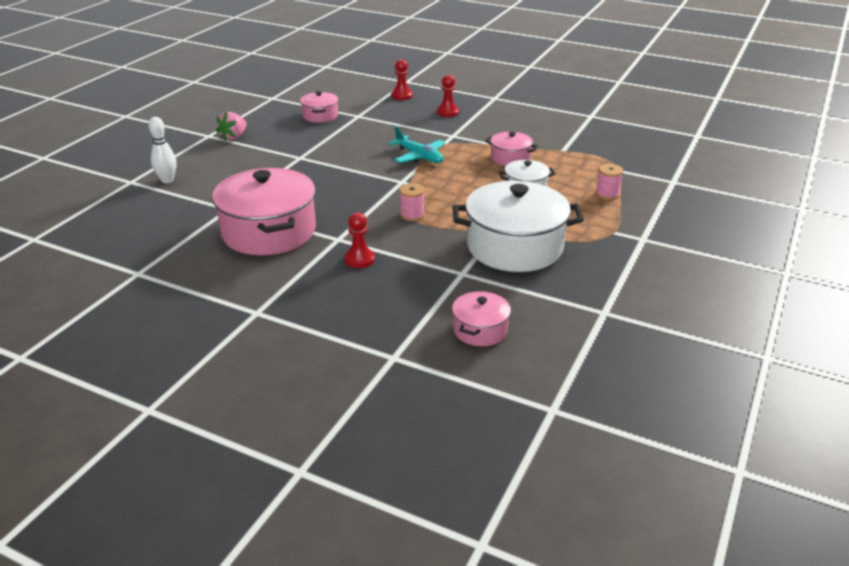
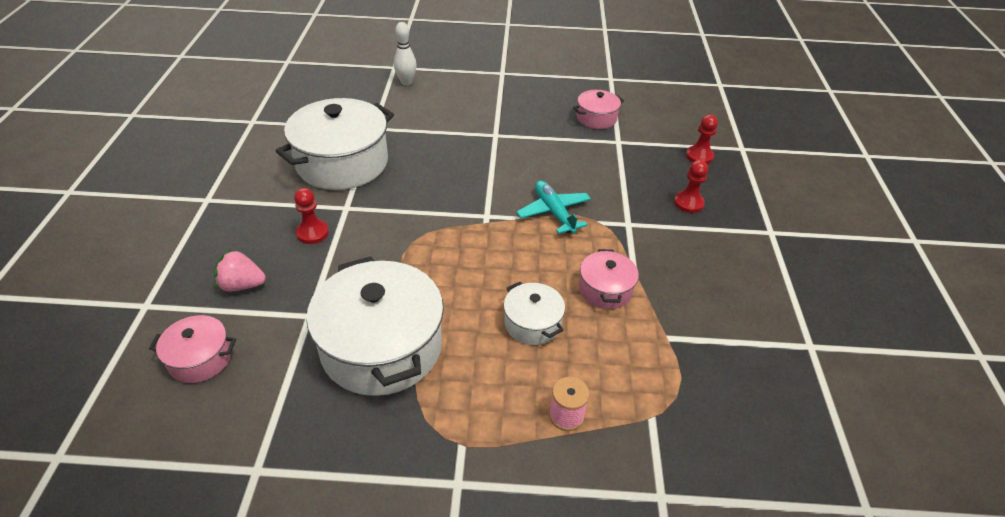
camera: 65 degrees right, 10 degrees up
(234, 137) = (509, 86): pink strawberry -> pink strawberry (242, 285)
(269, 232) = (342, 163): pink pot -> white pot
(412, 215) = (416, 244): pink spool -> none
(419, 157) = (554, 212): turquoise plane -> turquoise plane turned 135 degrees clockwise

